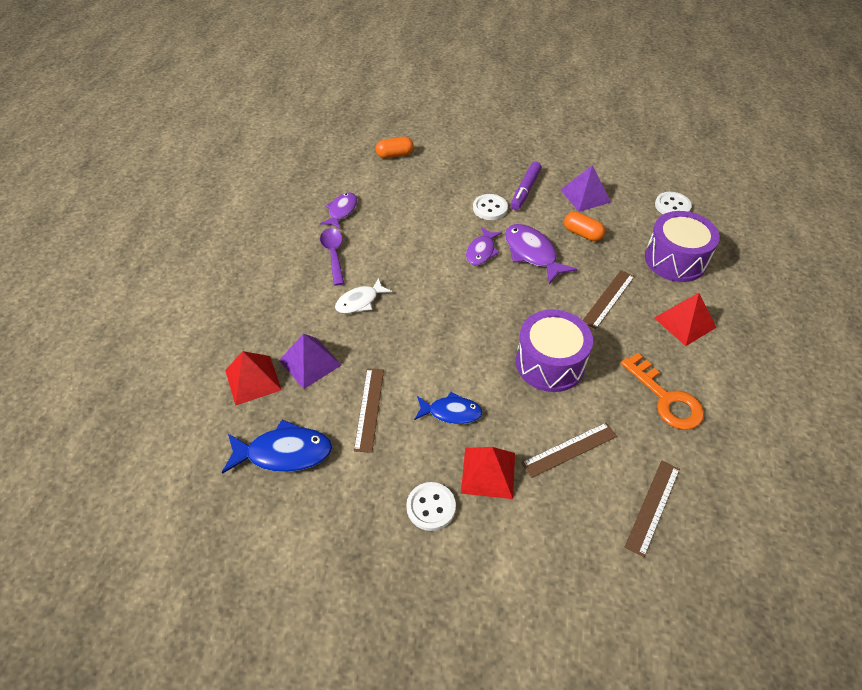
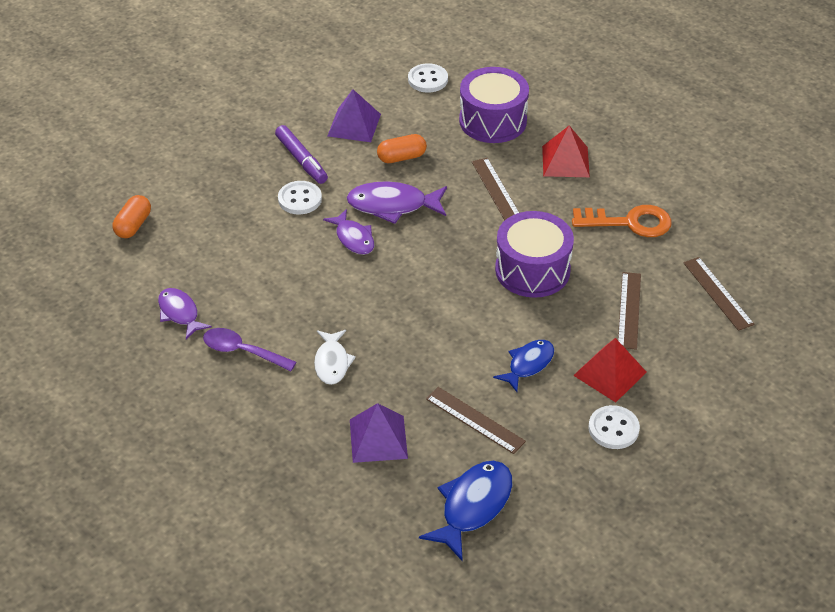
camera: 55 degrees left, 5 degrees down
(253, 380) = (360, 494): red pyramid -> none

